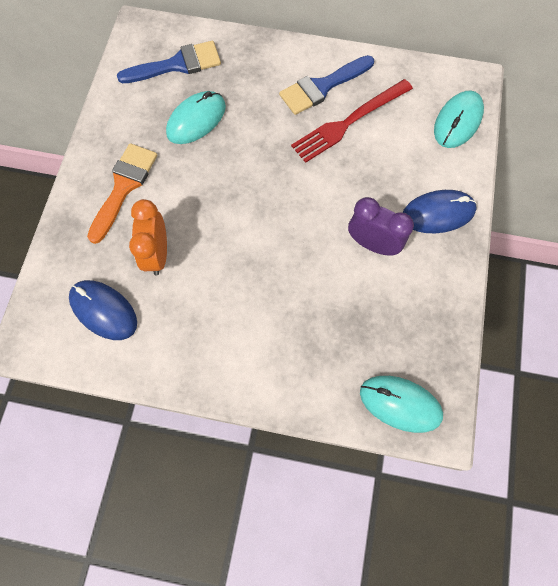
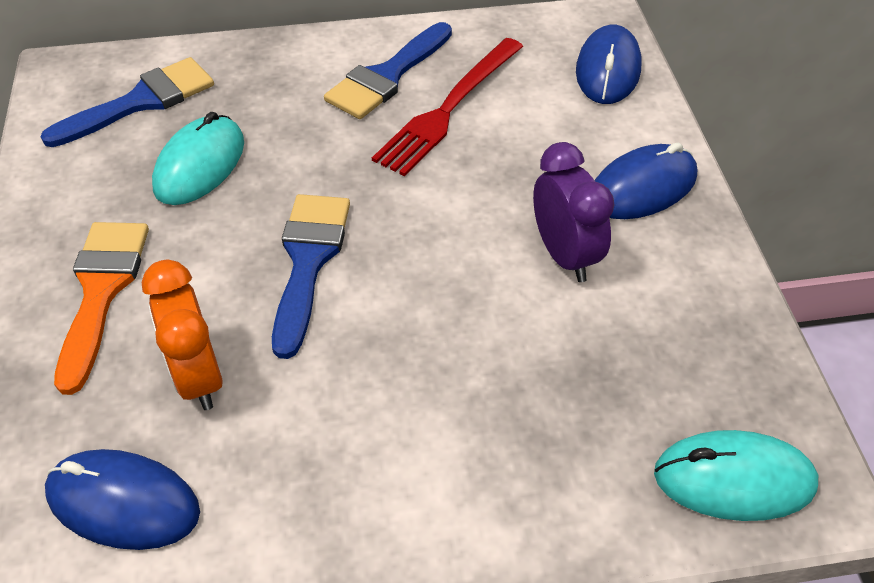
camera: 20 degrees left, 20 degrees down
(233, 202) = (308, 261): none -> blue brush
(373, 244) = (565, 255): purple clock -> purple clock turned 60 degrees clockwise
(458, 121) = (608, 70): turquoise mouse -> blue mouse

